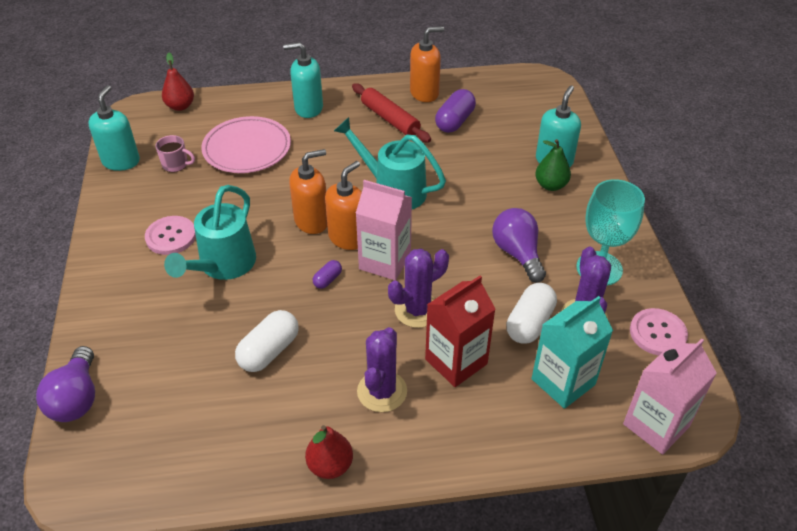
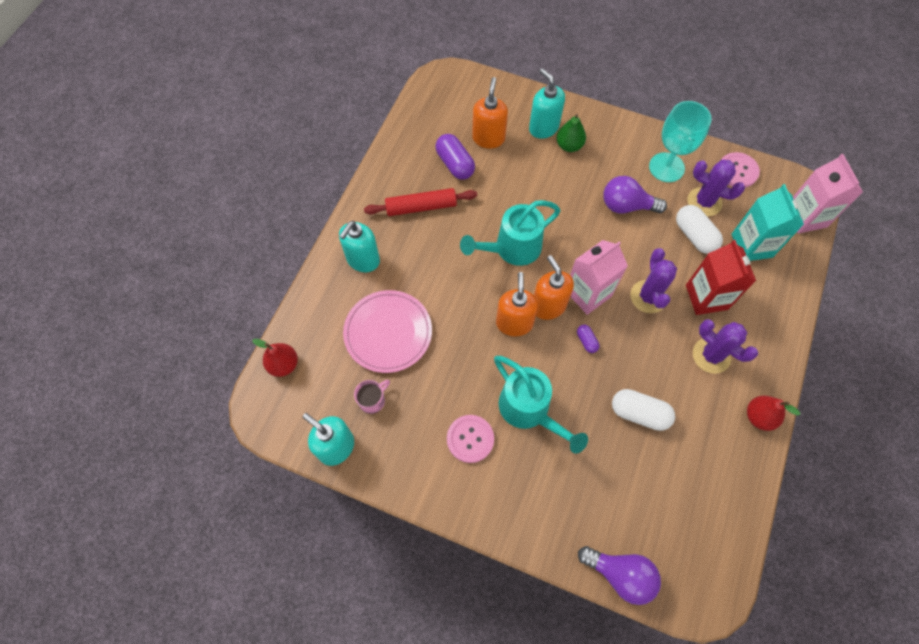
camera: 60 degrees left, 20 degrees up
(269, 351) = (639, 413): white capsule -> white capsule turned 45 degrees counterclockwise
(424, 93) = (403, 165): orange soap dispenser -> orange soap dispenser (488, 138)

